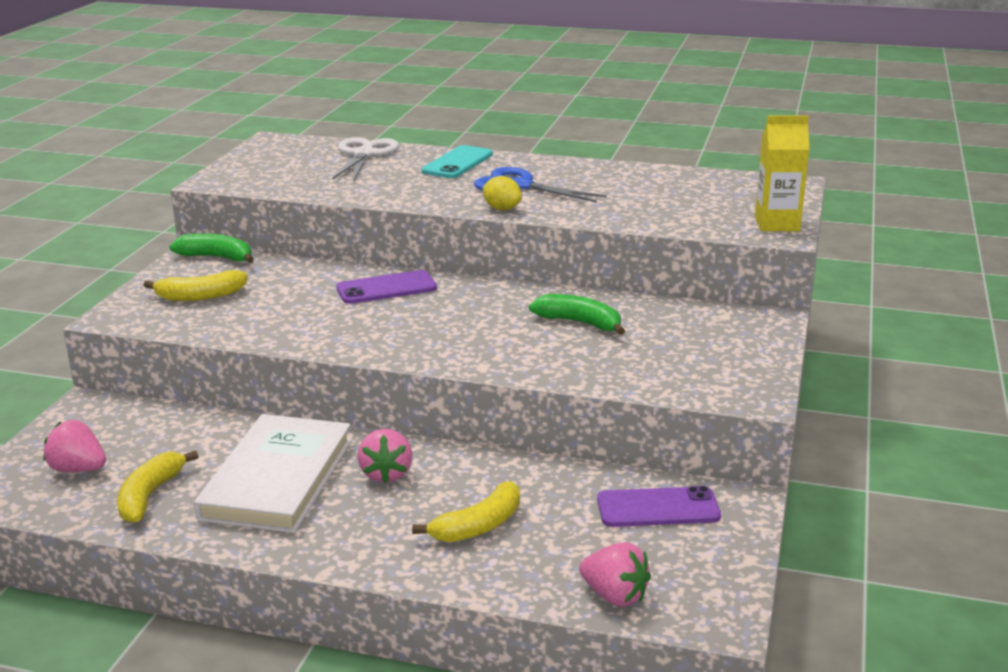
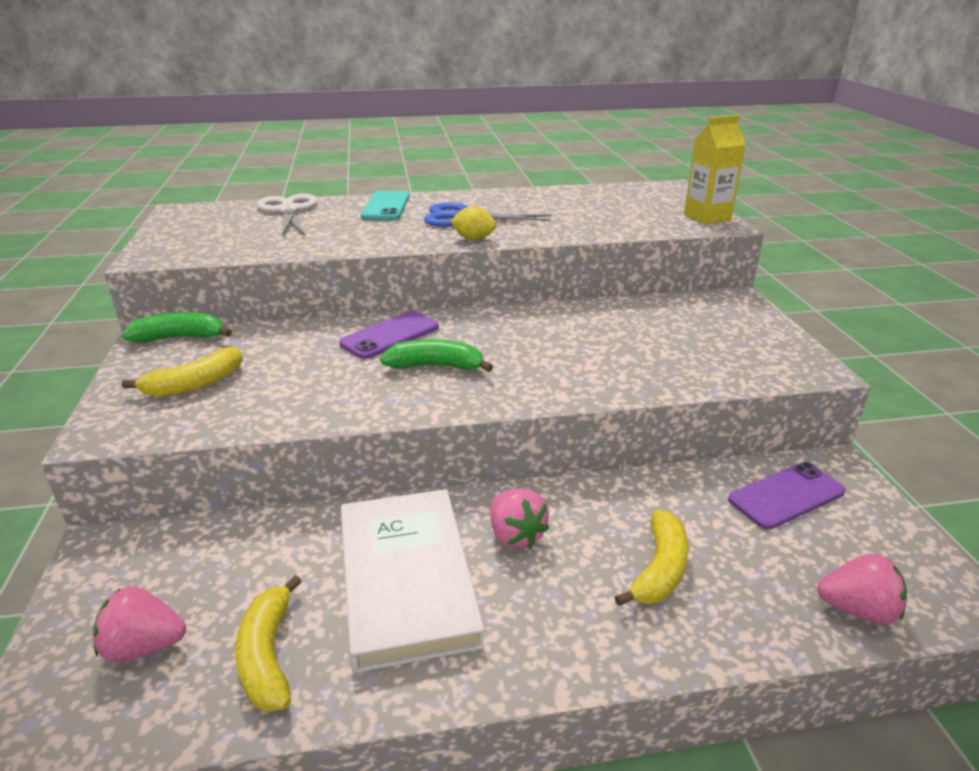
camera: 25 degrees left, 5 degrees up
(579, 323) = (598, 332): green banana -> green banana (435, 366)

